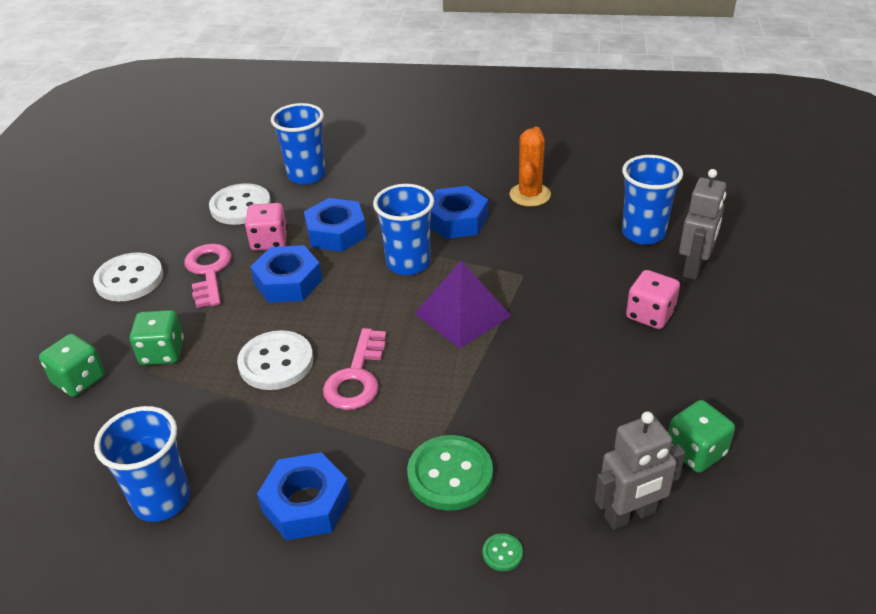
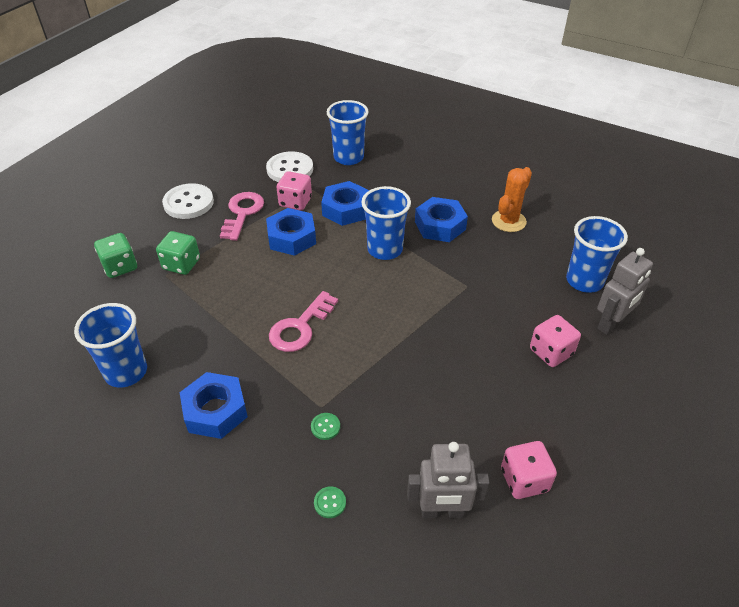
camera: 20 degrees right, 5 degrees up
(276, 362) = (251, 297): white button -> none
(450, 474) = (325, 427): green button -> green button, size x0.43
(462, 314) = (403, 303): purple pyramid -> none
(696, 451) = (524, 480): green dice -> pink dice

